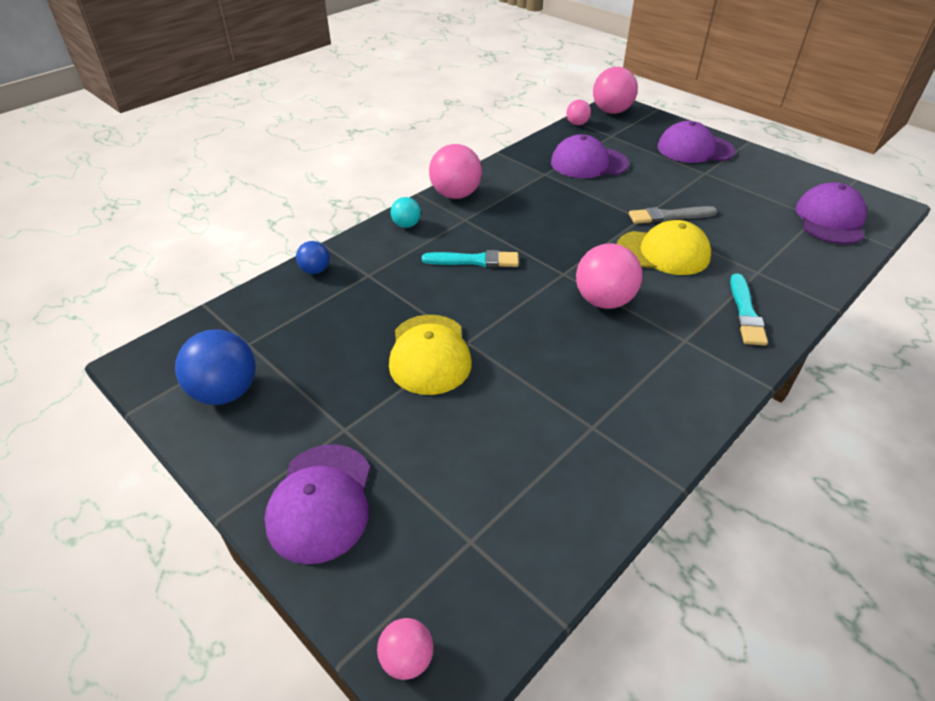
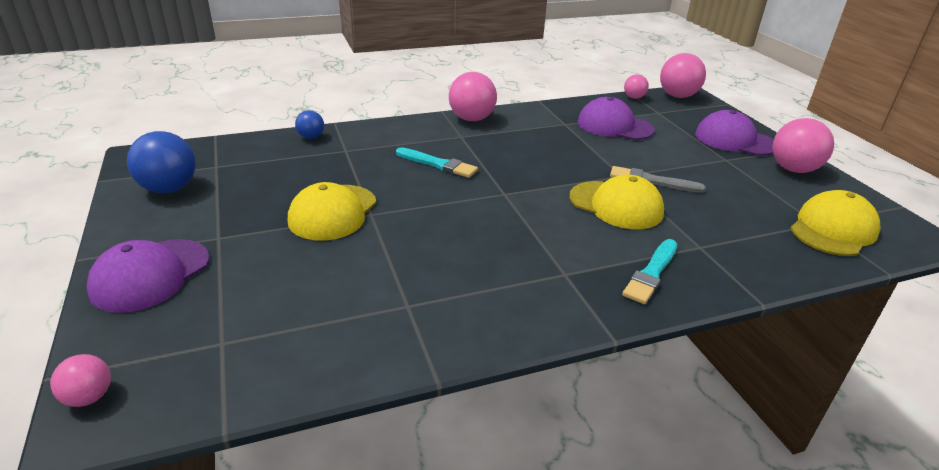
camera: 25 degrees right, 10 degrees down
(406, 225) = (410, 128): turquoise ball -> none
(604, 301) = (519, 222): pink ball -> pink ball (793, 169)
(830, 219) = (833, 229): purple cap -> yellow cap

